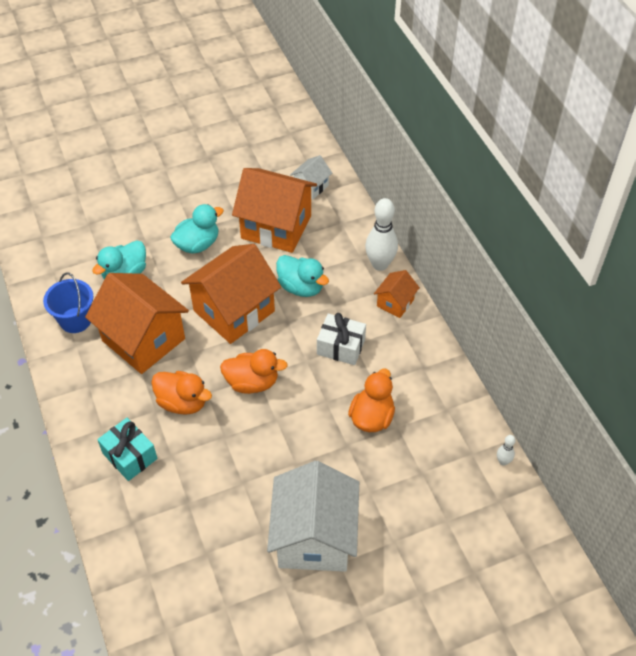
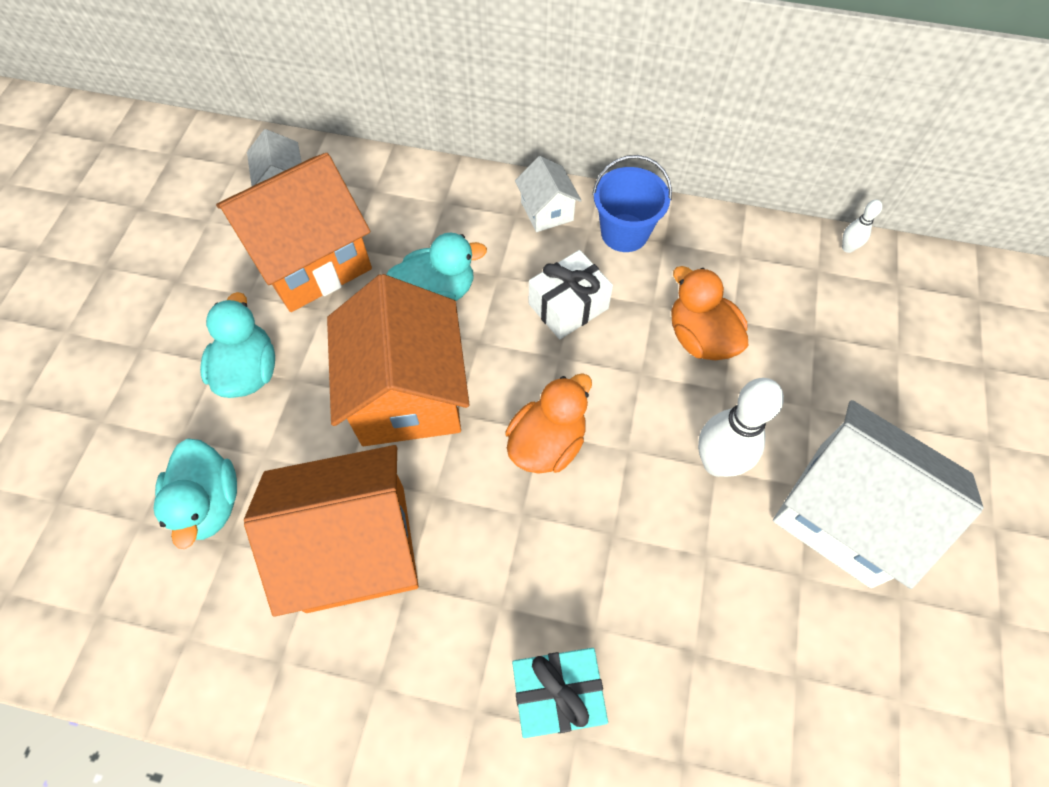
camera: 55 degrees left, 10 degrees up
(75, 320) = (230, 633): blue bucket -> blue bucket (624, 233)
(182, 402) = (514, 557): orange duck -> none
(380, 264) = (475, 191): white bowling pin -> white bowling pin (717, 463)
(395, 303) = (547, 211): orange house -> white house

